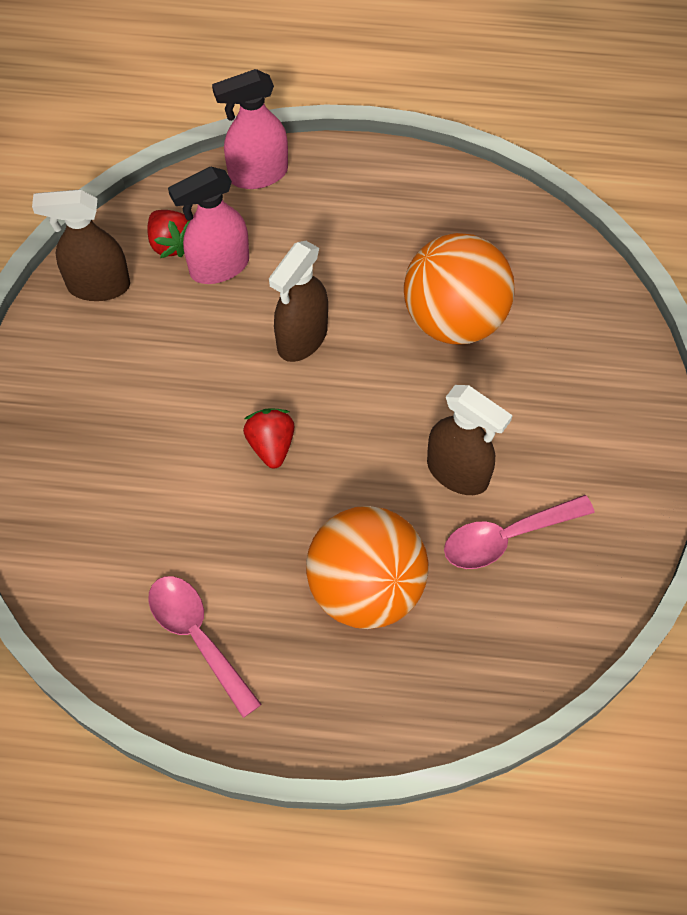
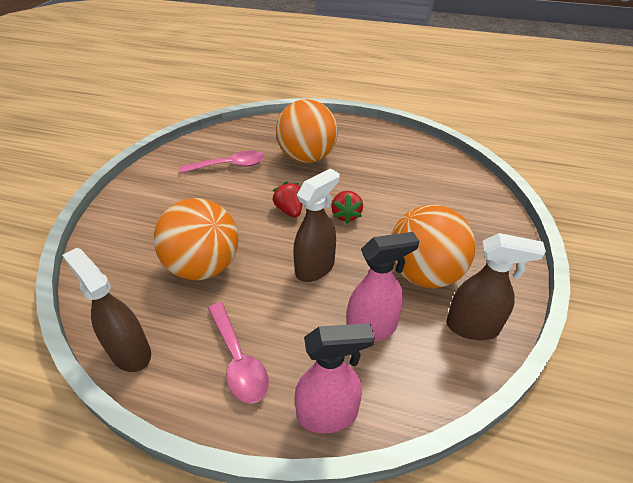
camera: 170 degrees left, 20 degrees down
(151, 352) = (424, 273): none -> orange ball
(170, 243) = (413, 355): red strawberry -> red strawberry (290, 210)
(197, 637) = (392, 151): pink spoon -> pink spoon (238, 360)
(458, 473) = (241, 191): brown spray bottle -> brown spray bottle (130, 352)

